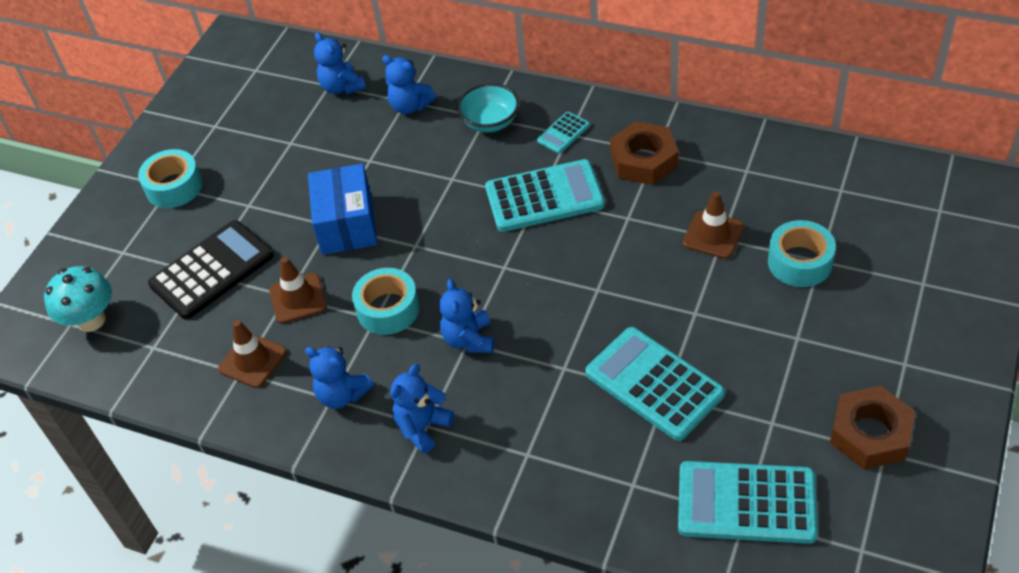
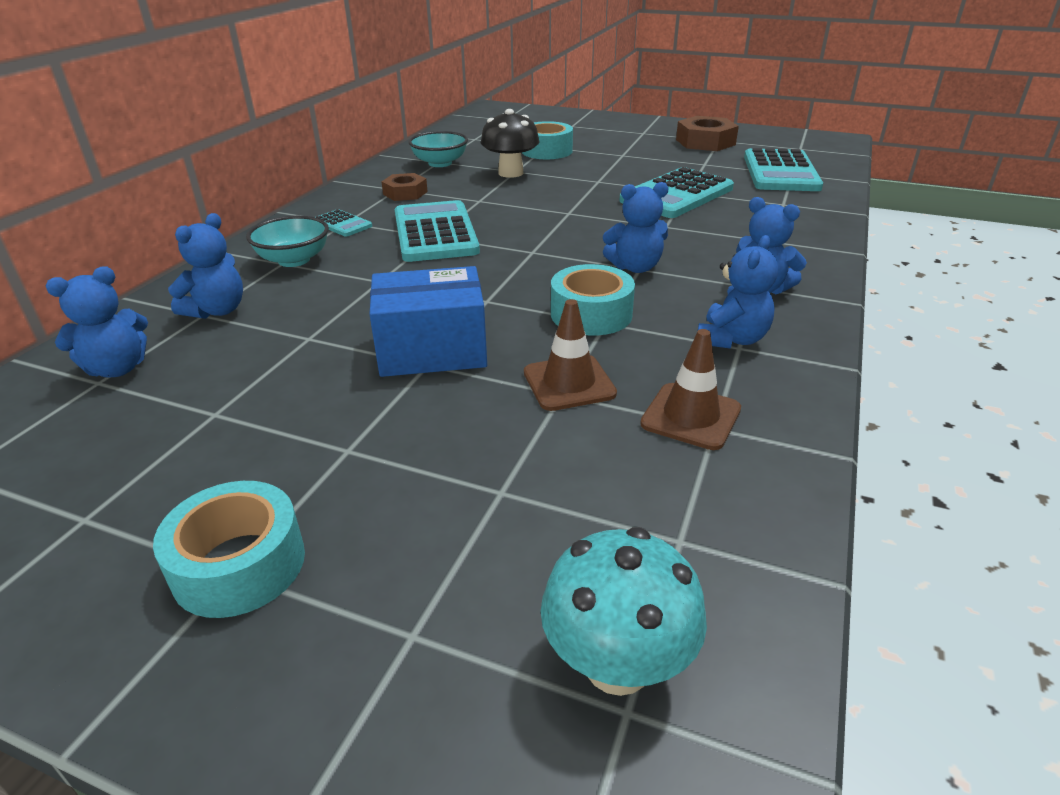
camera: 95 degrees left, 15 degrees down
(212, 270) = (496, 480): black calculator -> none
(643, 160) = (405, 193): brown nut -> brown nut, size x0.63
(713, 235) = (510, 173): brown traffic cone -> black mushroom
(739, 172) = (440, 163): none -> turquoise bowl

